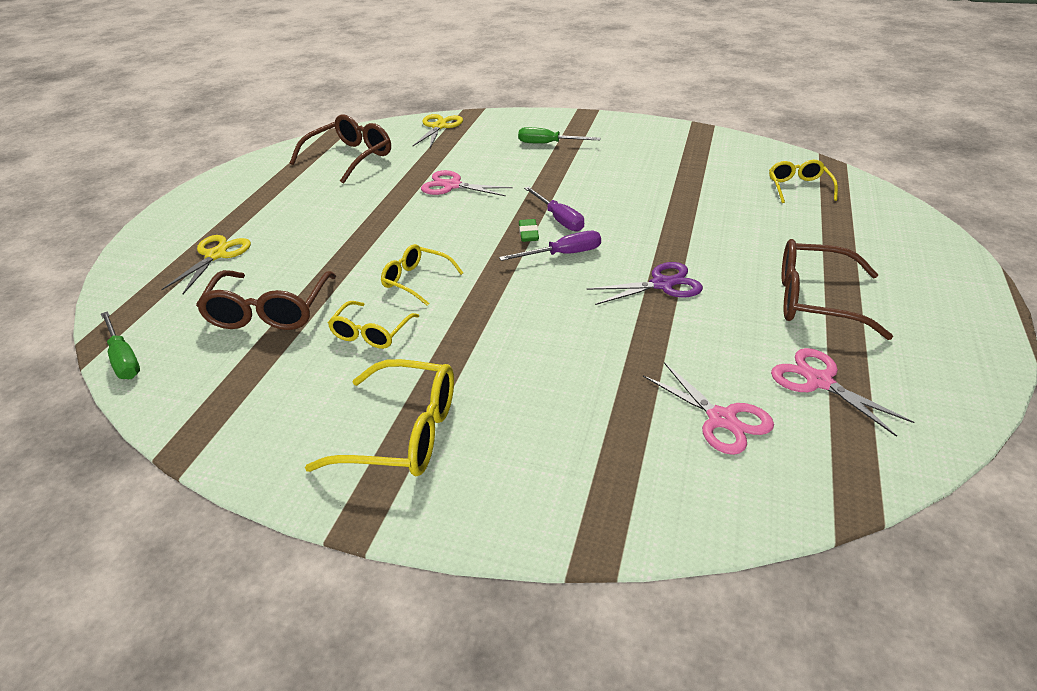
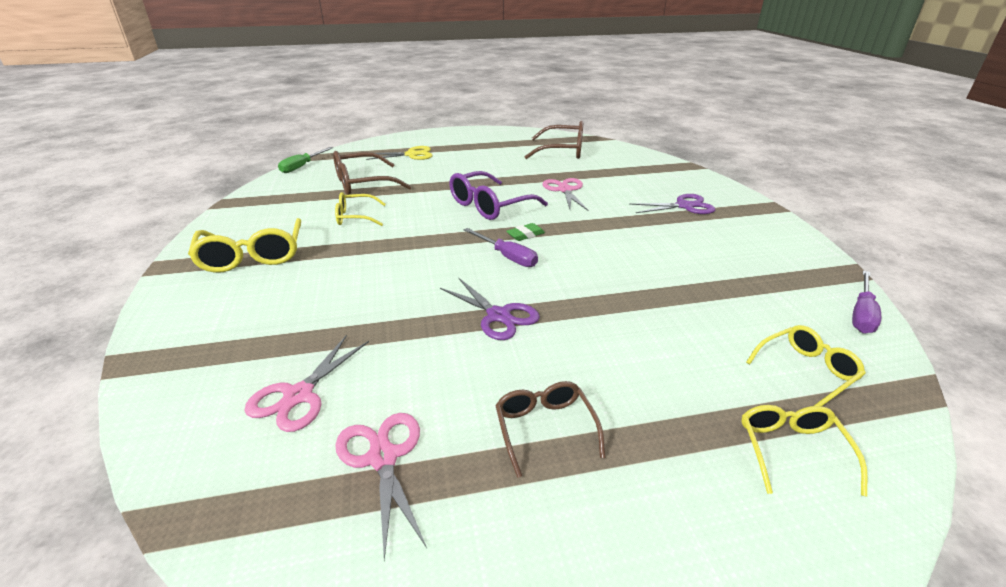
camera: 60 degrees right, 5 degrees down
(416, 280) = (425, 213): yellow glasses -> yellow glasses (791, 450)
(439, 127) = (648, 162): yellow scissors -> none
(441, 237) = (489, 206): none -> purple glasses
(549, 144) = (684, 206): green screwdriver -> purple scissors
(559, 219) = (561, 241): purple screwdriver -> purple screwdriver (861, 314)
(814, 300) = (544, 428): brown glasses -> brown glasses, size x0.62
(819, 381) = (383, 457): pink scissors -> pink scissors turned 45 degrees counterclockwise

